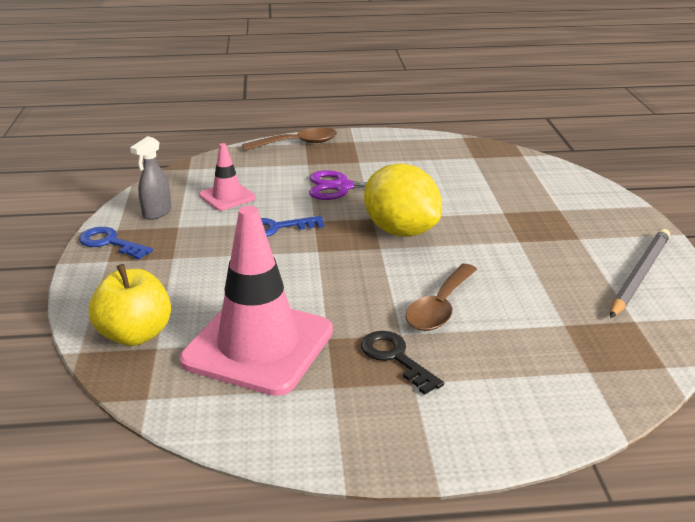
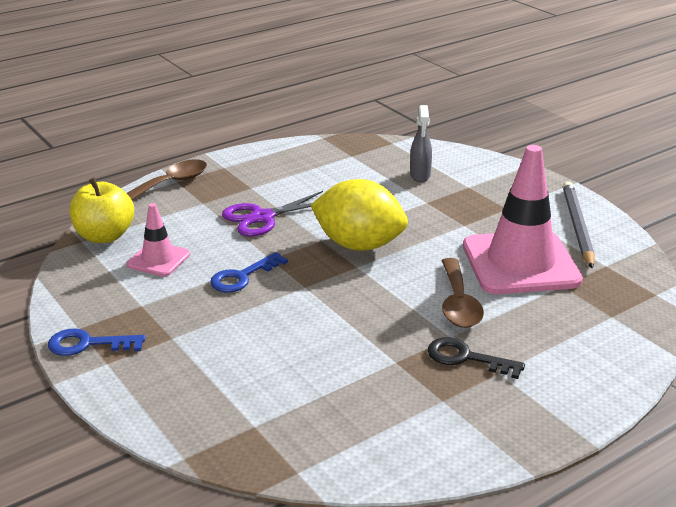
camera: 30 degrees left, 0 degrees up
(135, 334) = (221, 422): yellow apple -> yellow apple (105, 236)
(157, 213) = (102, 298): grey spray bottle -> grey spray bottle (420, 175)
(258, 346) = (345, 390): pink traffic cone -> pink traffic cone (520, 263)

